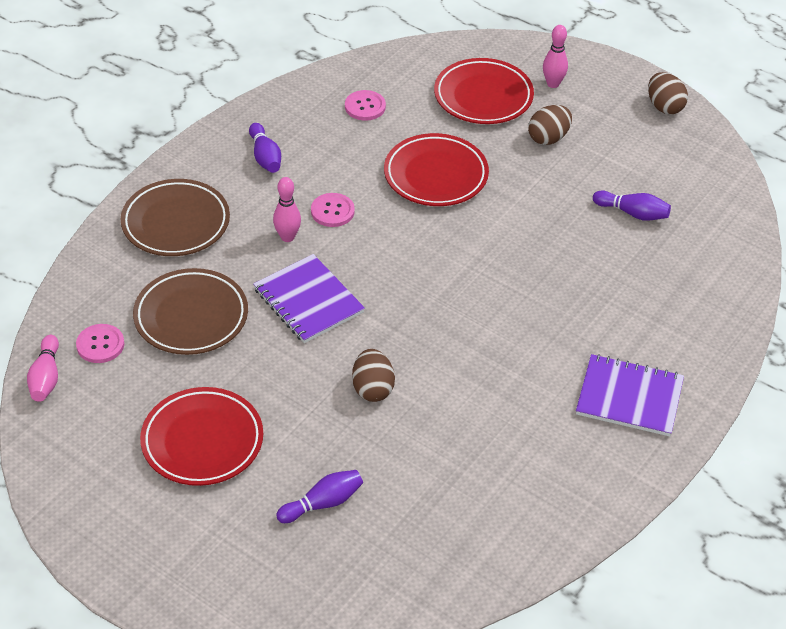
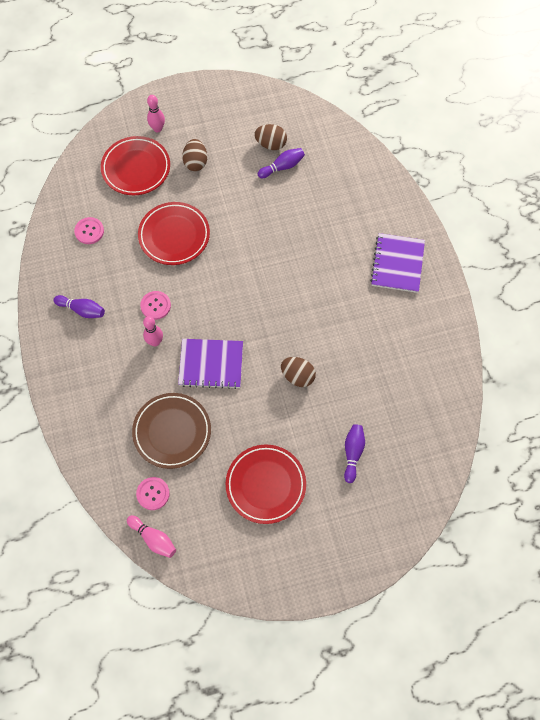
camera: 50 degrees left, 20 degrees up
(176, 223) = (93, 392): brown plate -> none
(629, 397) = (397, 264): purple notebook -> purple notebook turned 45 degrees counterclockwise
(664, 107) = (222, 93): brown egg -> brown egg (271, 144)

